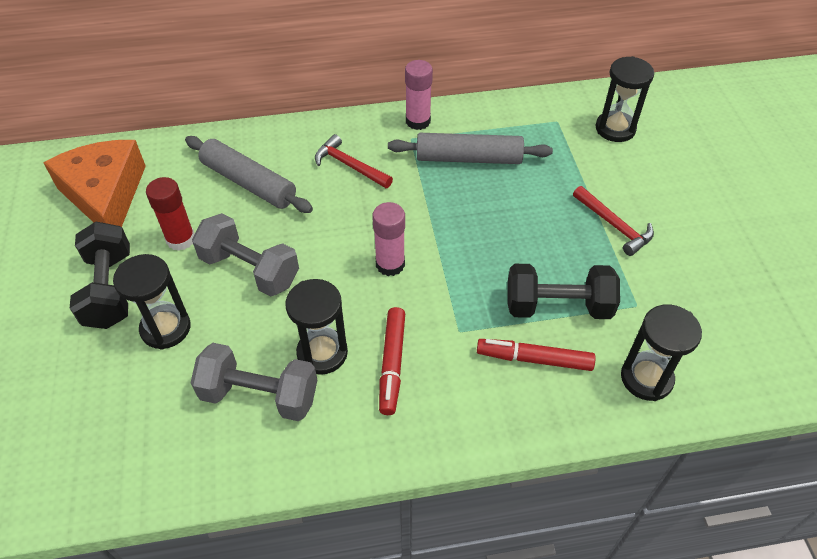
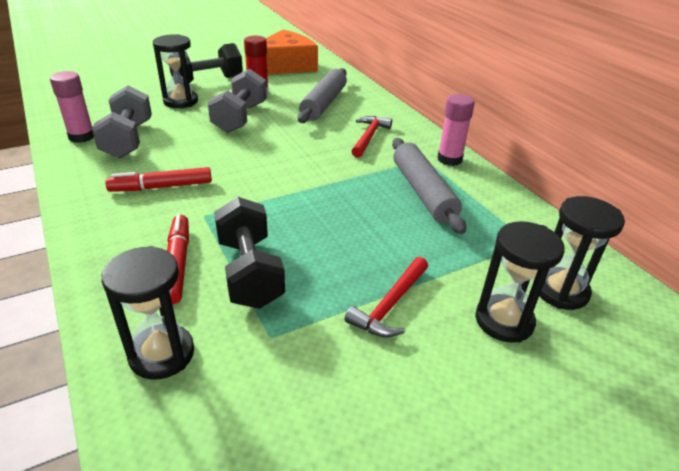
camera: 70 degrees right, 15 degrees down
(322, 353) = (168, 156): black hourglass -> black hourglass (504, 321)
(390, 264) = (268, 171): pink glue stick -> pink glue stick (81, 136)

